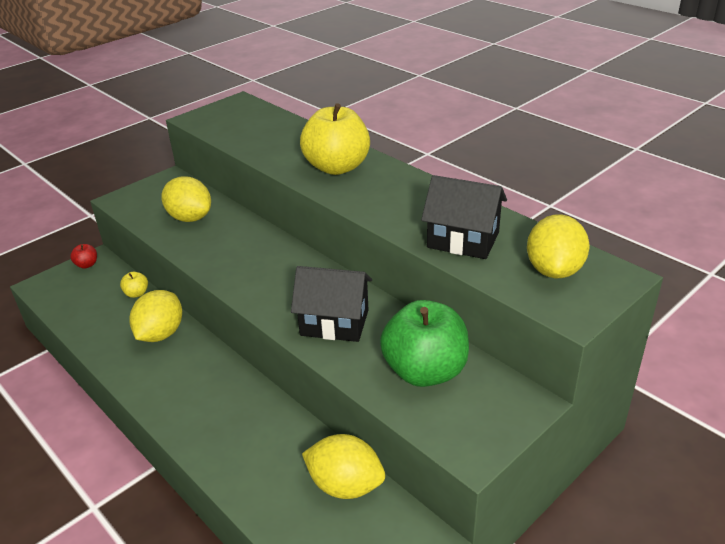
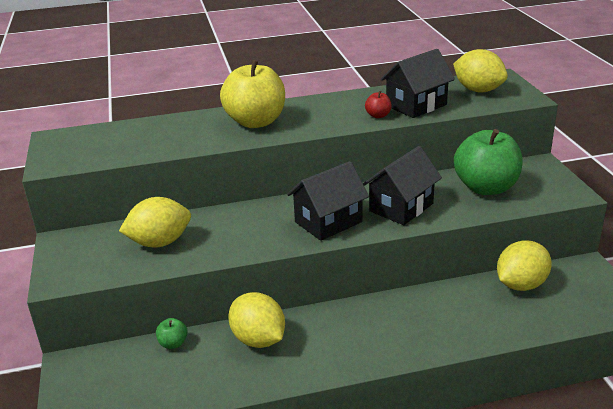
camera: 60 degrees left, 5 degrees down
(87, 265) = (72, 372): red apple -> red apple (378, 115)
(137, 293) = (173, 343): yellow apple -> green apple
(275, 287) = (328, 222): none -> black house

